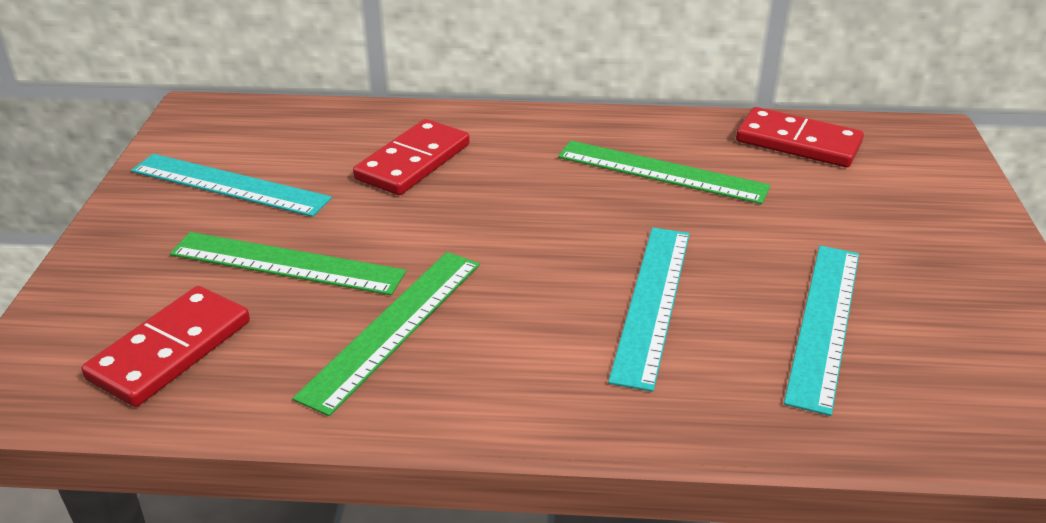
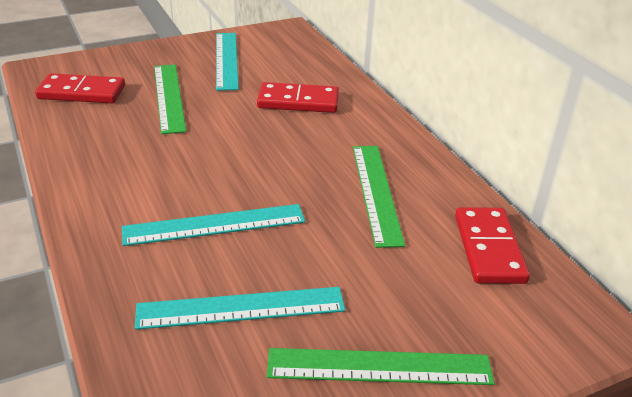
camera: 60 degrees right, 0 degrees up
(394, 327) = (133, 143): green ruler -> green ruler (379, 367)

